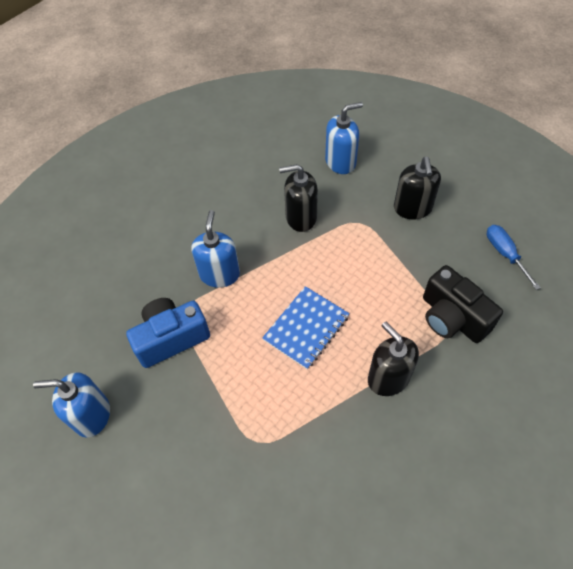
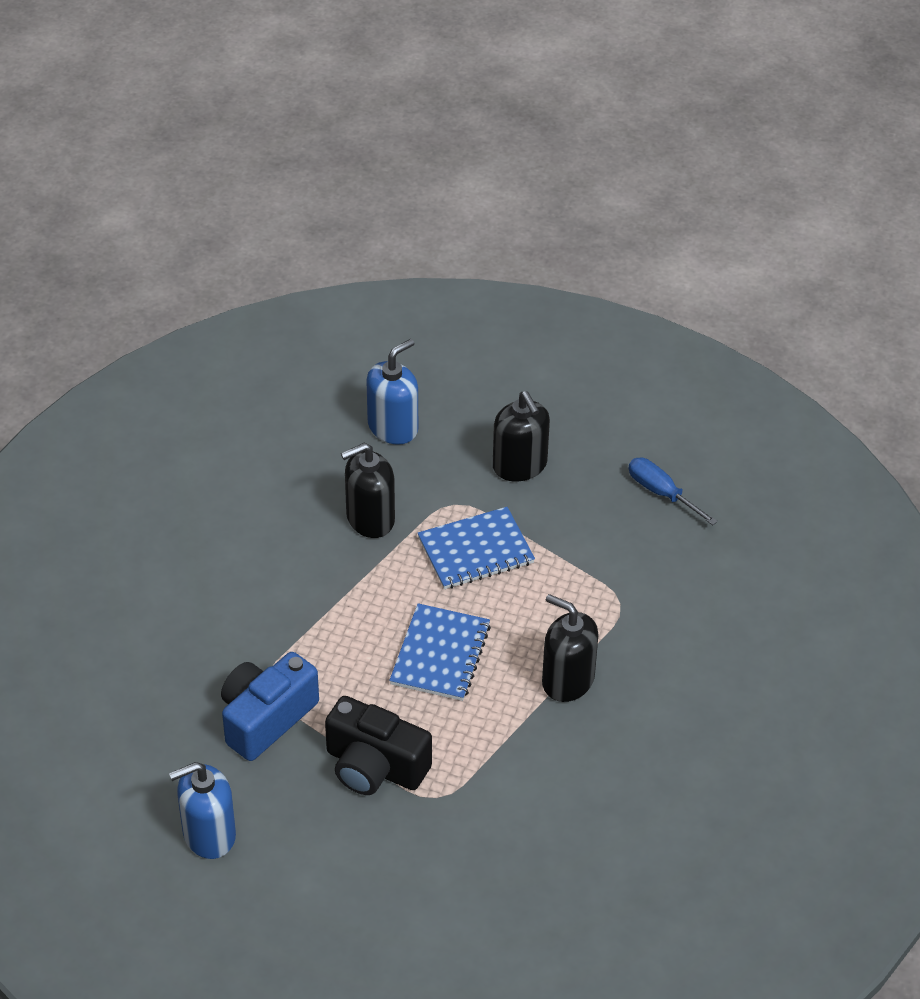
camera: 25 degrees left, 10 degrees down
(219, 274) = (291, 623): blue soap dispenser -> none
(360, 259) = (476, 551): none -> blue notebook
(452, 317) = (621, 589): black camera -> black camera (374, 766)

